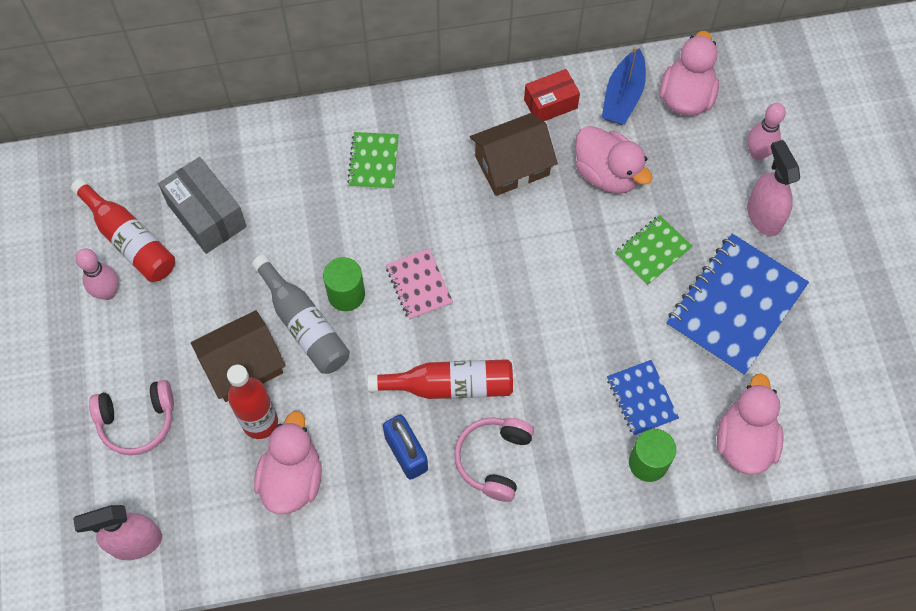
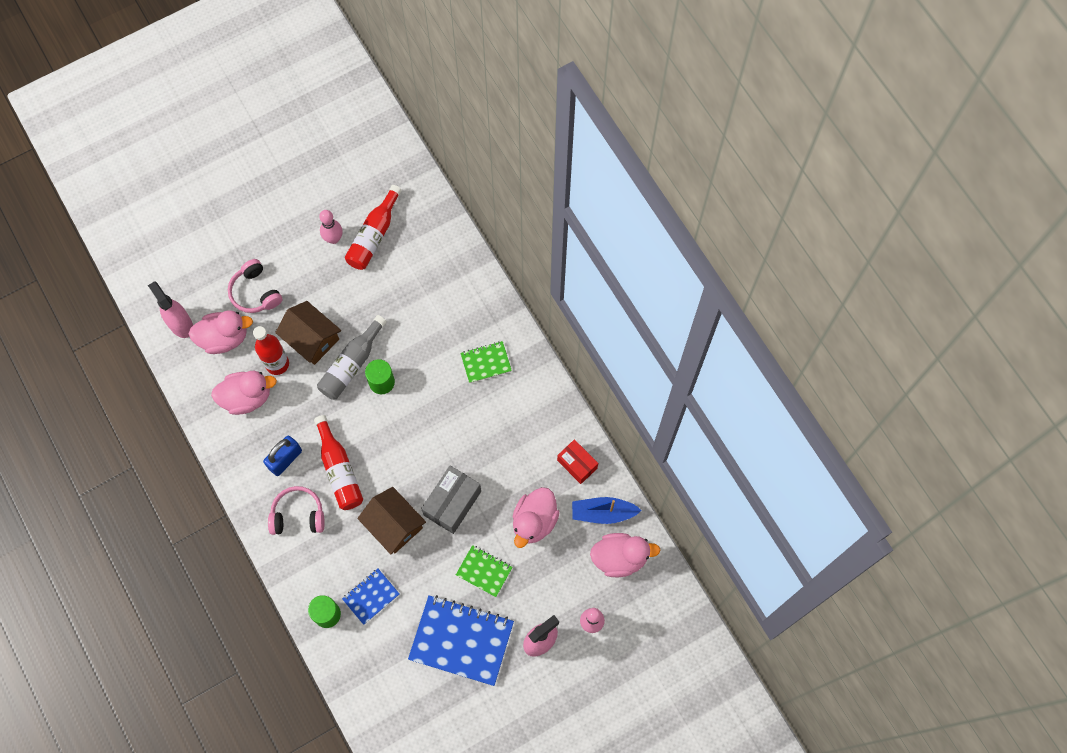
camera: 70 degrees right, 5 degrees up
(206, 215) = (408, 274): grey box -> grey box (452, 503)
(419, 285) = (404, 425): pink notebook -> none
(512, 165) = (517, 454): brown house -> brown house (394, 525)
(744, 441) = (362, 674): pink duck -> pink duck (224, 338)

